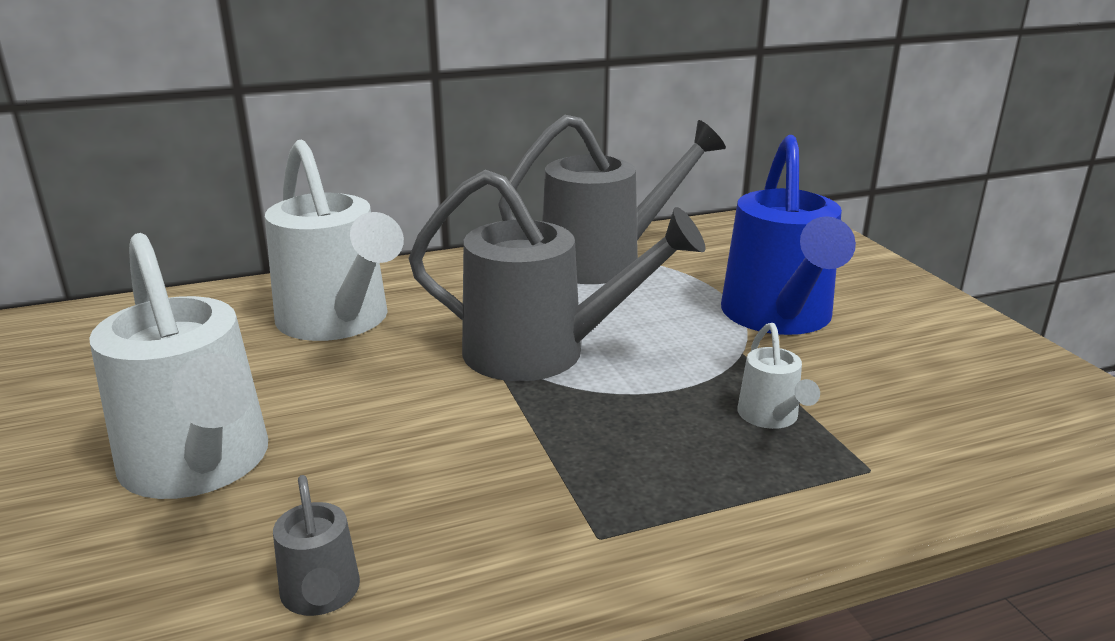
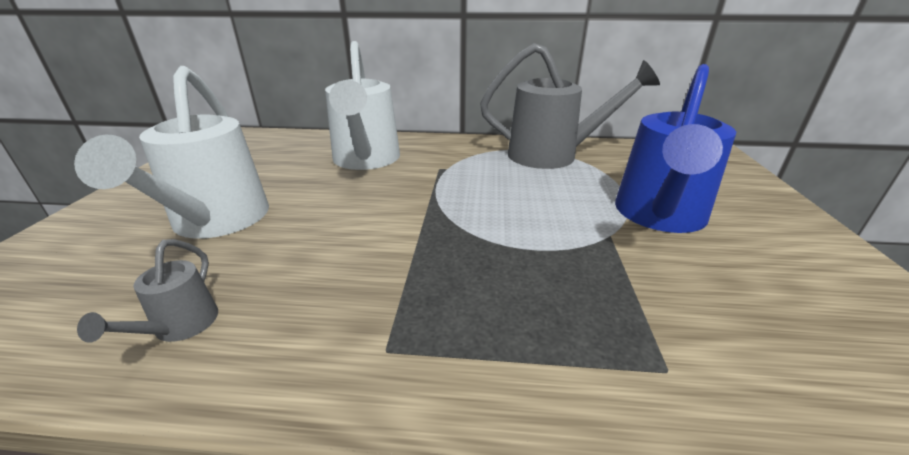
camera: 25 degrees right, 5 degrees up
(542, 352) = (464, 203): grey watering can -> none
(771, 417) = (600, 293): white watering can -> none

